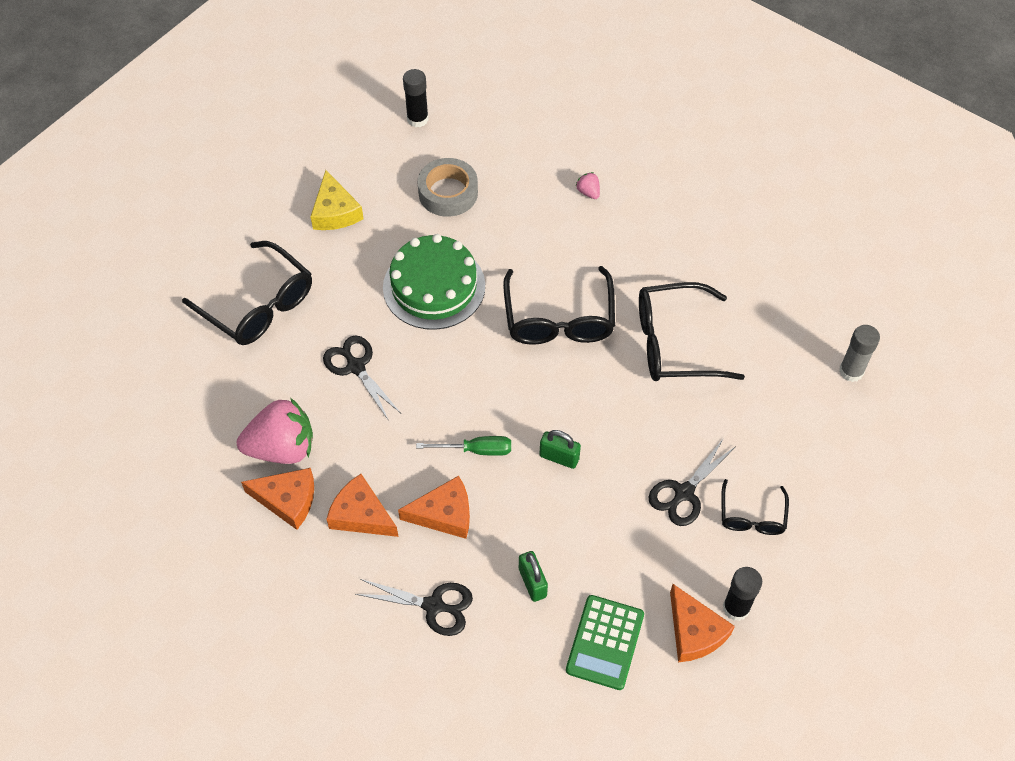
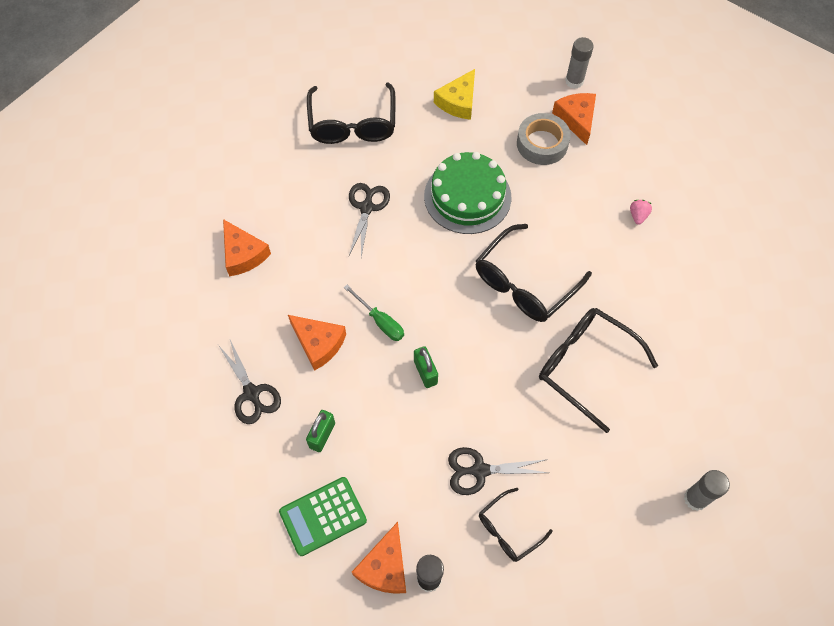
camera: 45 degrees right, 5 degrees up
(282, 448) = (273, 221): pink strawberry -> none
(361, 514) = (272, 300): orange cheese -> orange cheese (576, 119)
(417, 119) = (574, 81): black glue stick -> grey glue stick

